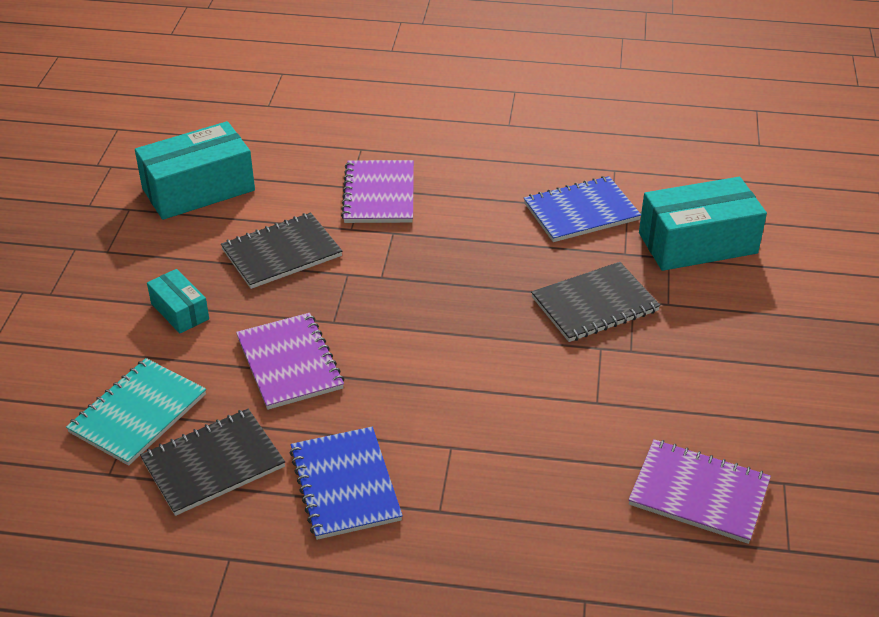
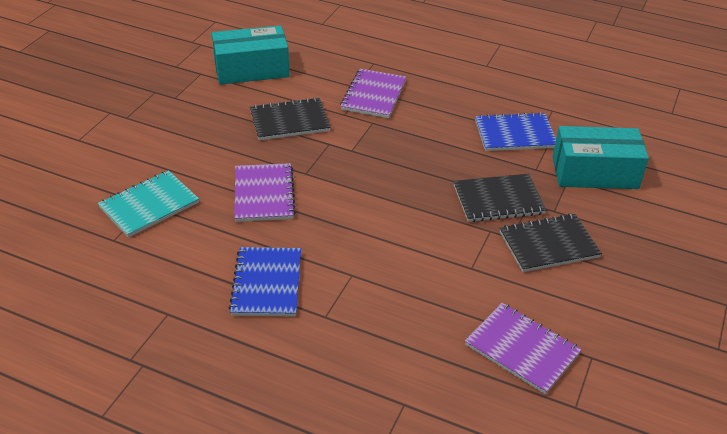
camera: 15 degrees right, 0 degrees up
(179, 311) = (205, 145): turquoise box -> none
(213, 464) = (184, 249): black notebook -> black notebook (548, 245)

